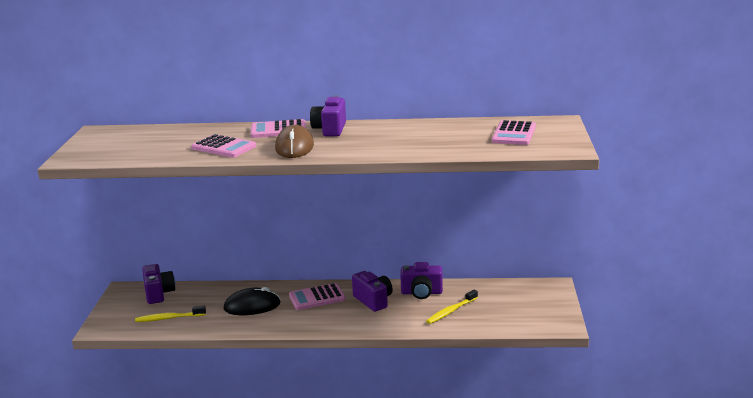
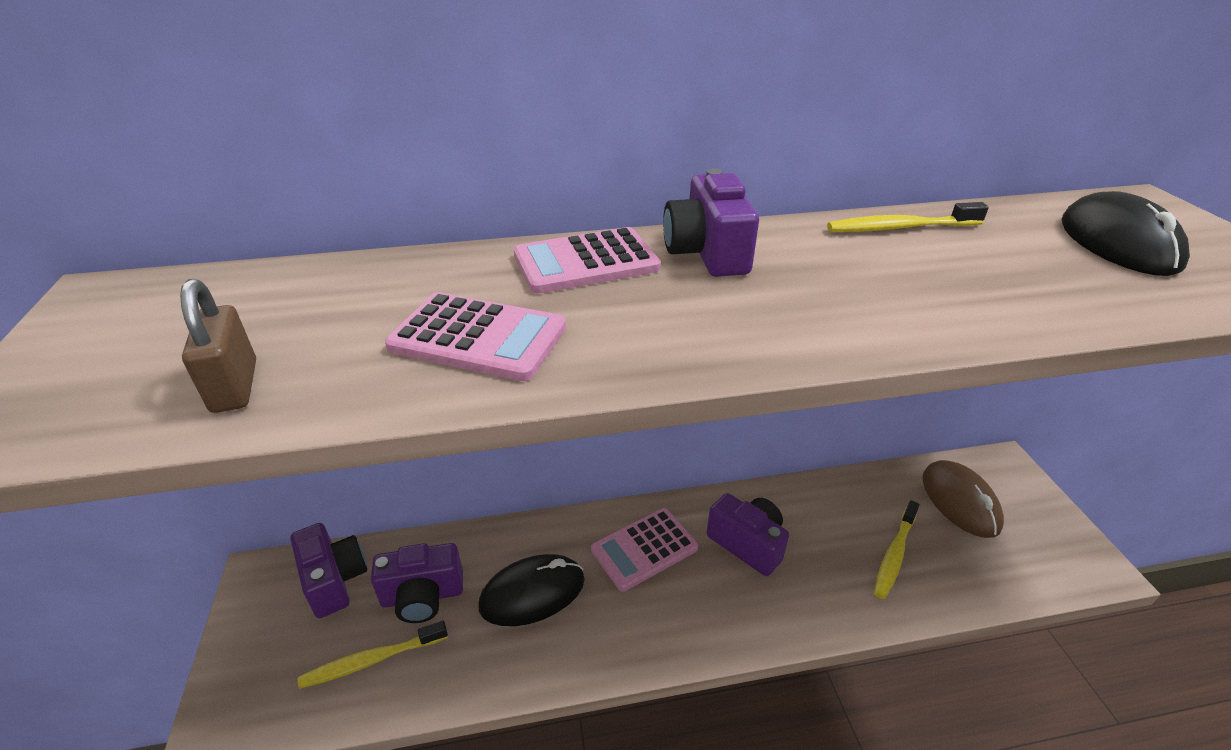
camera: 15 degrees left, 15 degrees up
(141, 153) = (235, 386): none -> brown padlock
(294, 147) = (669, 322): brown mouse -> brown mouse (960, 501)
(421, 293) = (816, 510): purple camera -> purple camera (422, 596)
(424, 125) = (900, 228): none -> yellow toothbrush
(514, 134) = (1118, 243): pink calculator -> black mouse

